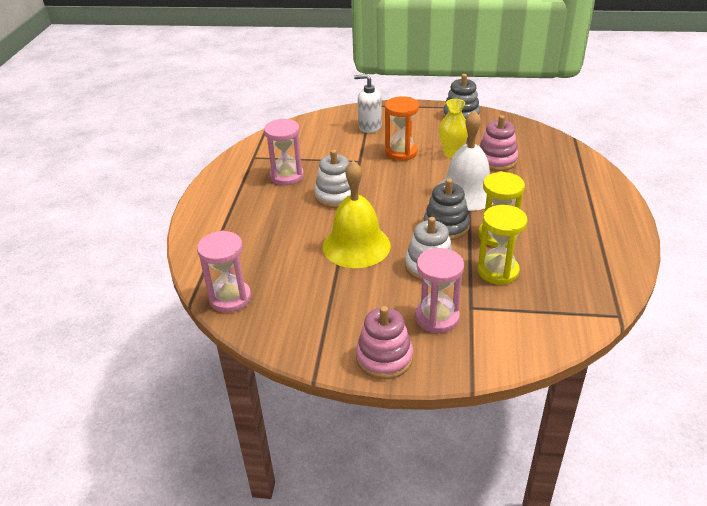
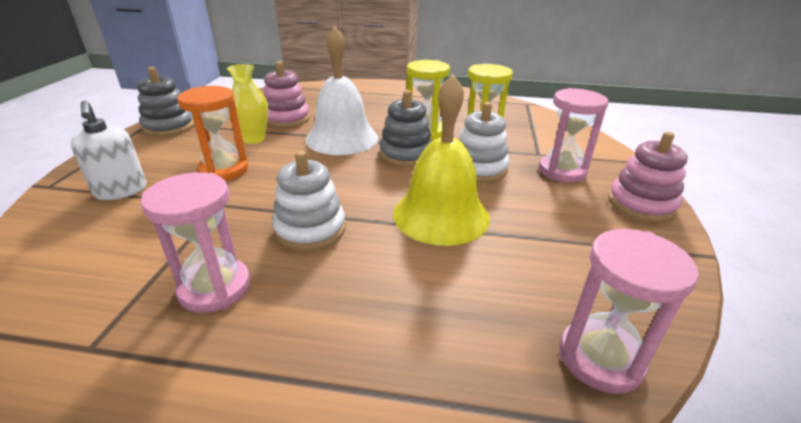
camera: 90 degrees left, 5 degrees down
(369, 127) = (121, 191): white soap dispenser -> white soap dispenser turned 45 degrees counterclockwise

